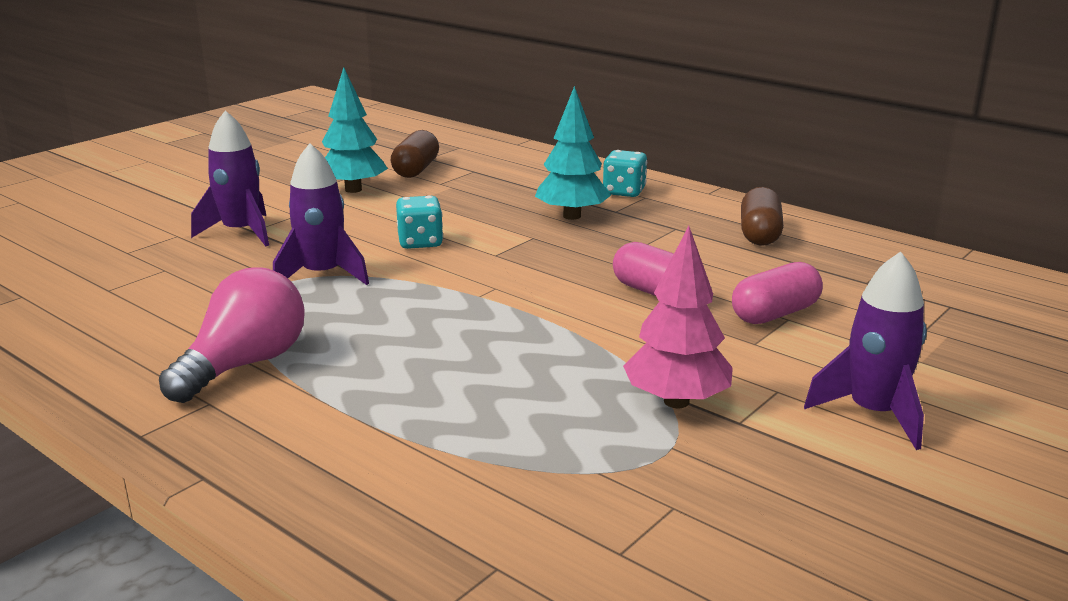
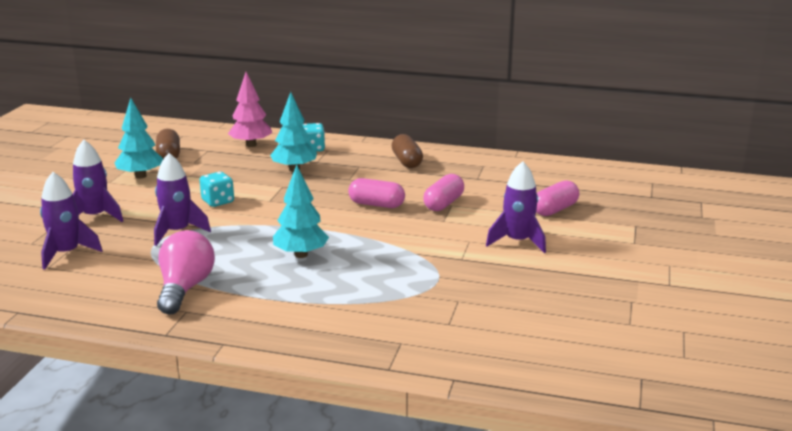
camera: 25 degrees left, 0 degrees up
(151, 275) = (66, 253): none -> purple rocket
(466, 350) = (301, 254): none -> turquoise tree
(676, 401) = (426, 256): pink tree -> pink tree (251, 145)
(988, 367) = (555, 210): none -> pink capsule

